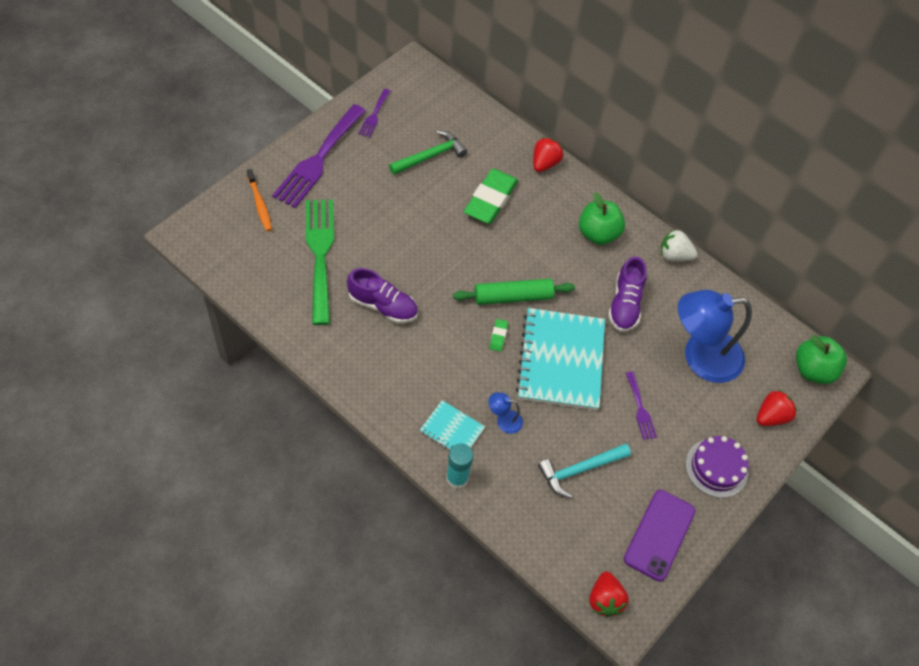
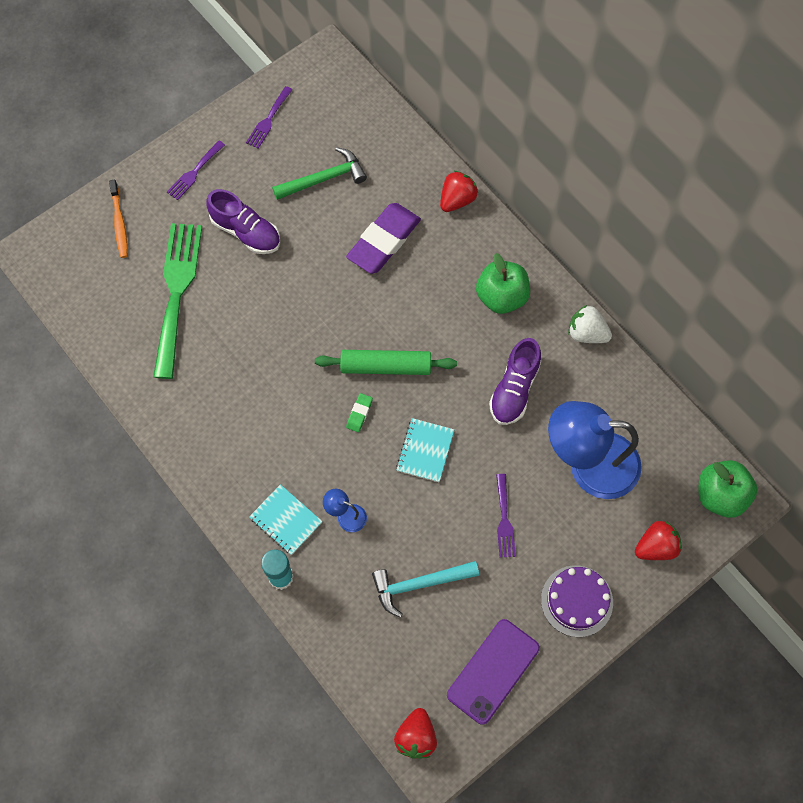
camera: 15 degrees right, 10 degrees up
(318, 160) = (194, 172): purple fork -> purple fork, size x0.47
(383, 306) = (236, 362): purple shoe -> purple shoe (246, 232)
(490, 200) = (384, 241): green eraser -> purple eraser
(561, 360) = (425, 451): turquoise notebook -> turquoise notebook, size x0.49

